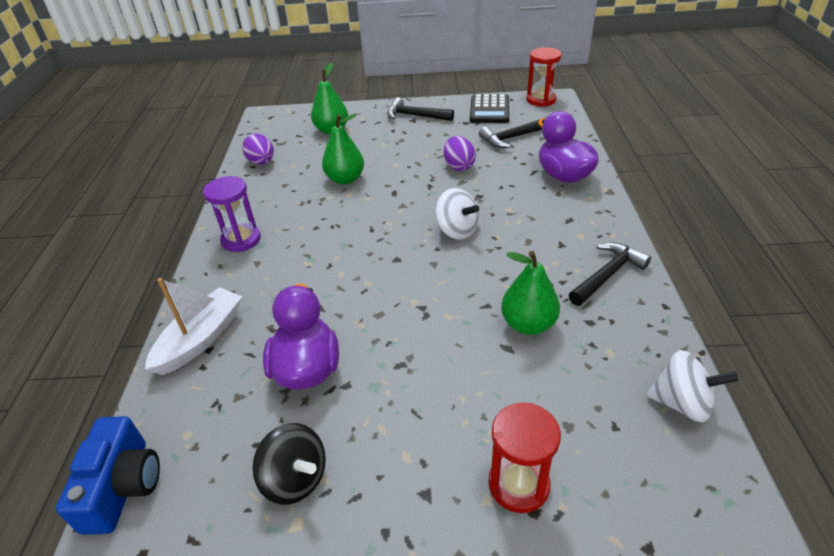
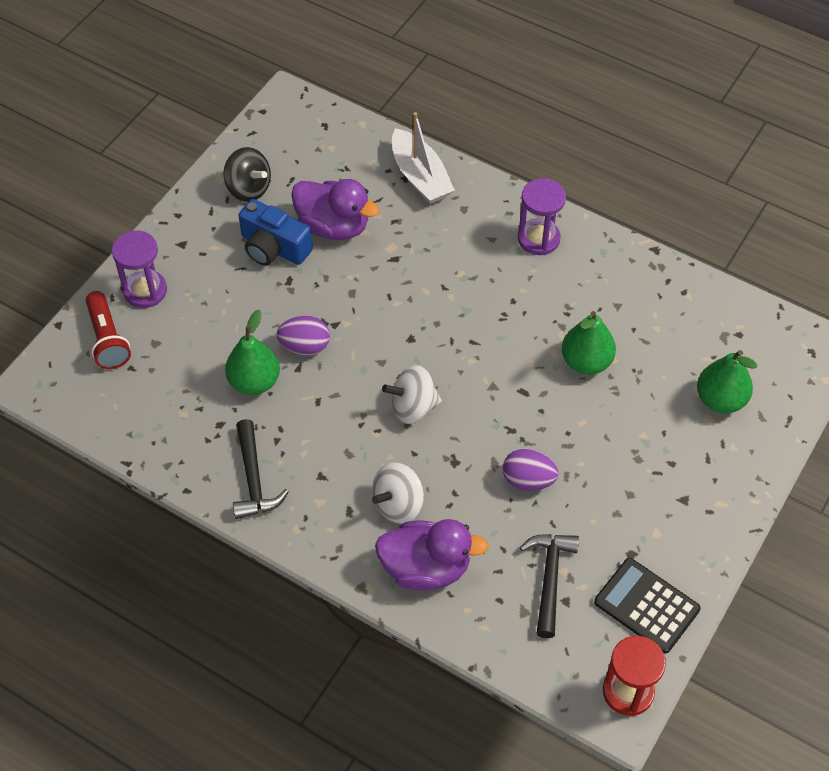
camera: 120 degrees right, 15 degrees up
(123, 486) = (317, 111): blue camera -> blue camera (274, 248)
(262, 162) = (686, 302): purple egg -> purple egg (305, 346)
(295, 479) = (249, 188): black spinning top -> black spinning top turned 120 degrees counterclockwise
(415, 116) = (694, 508): black hammer -> none
(518, 484) = (145, 291): red hourglass -> purple hourglass
(610, 475) = (107, 339): none -> red flashlight
(682, 403) = (109, 420): white spinning top -> white spinning top (398, 504)

